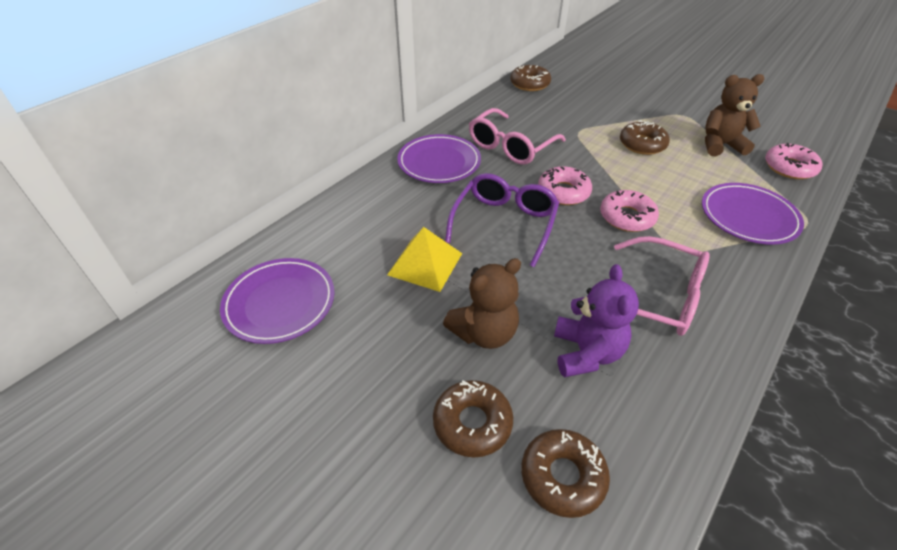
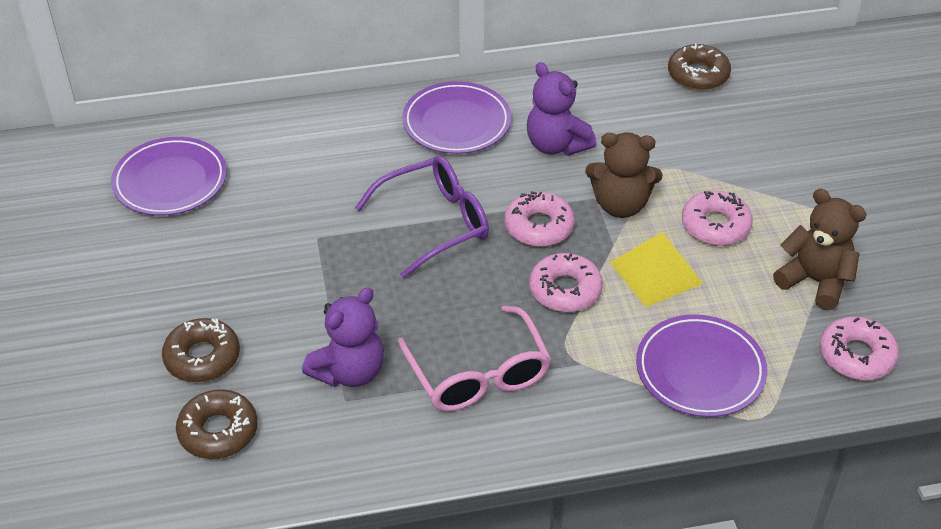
camera: 40 degrees right, 0 degrees up
(425, 264) = (316, 217): yellow pyramid -> yellow pyramid (656, 273)
(484, 332) = (291, 303): brown teddy bear -> brown teddy bear (620, 205)
(510, 146) = (556, 145): pink glasses -> purple teddy bear
(642, 144) = (715, 225): brown donut -> pink donut

